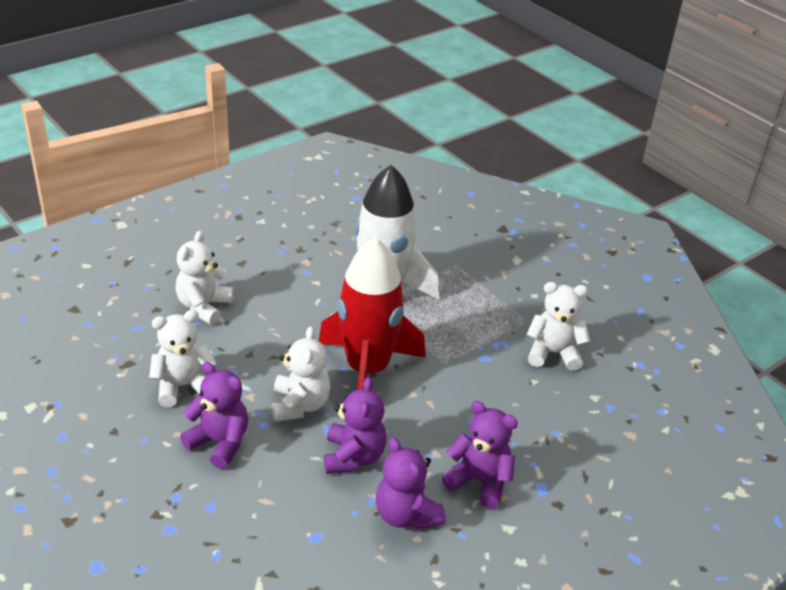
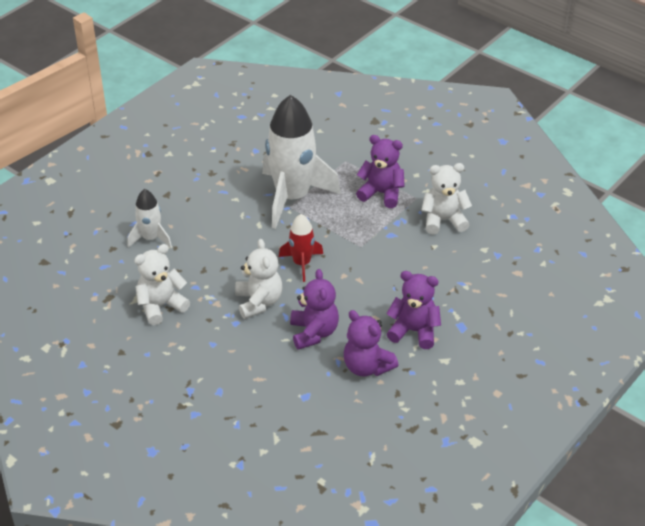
camera: 10 degrees left, 5 degrees up
(204, 307) = (151, 238): white teddy bear -> white rocket
(219, 443) = (207, 343): purple teddy bear -> purple teddy bear (381, 193)
(367, 370) = (302, 263): red rocket -> red rocket, size x0.50

